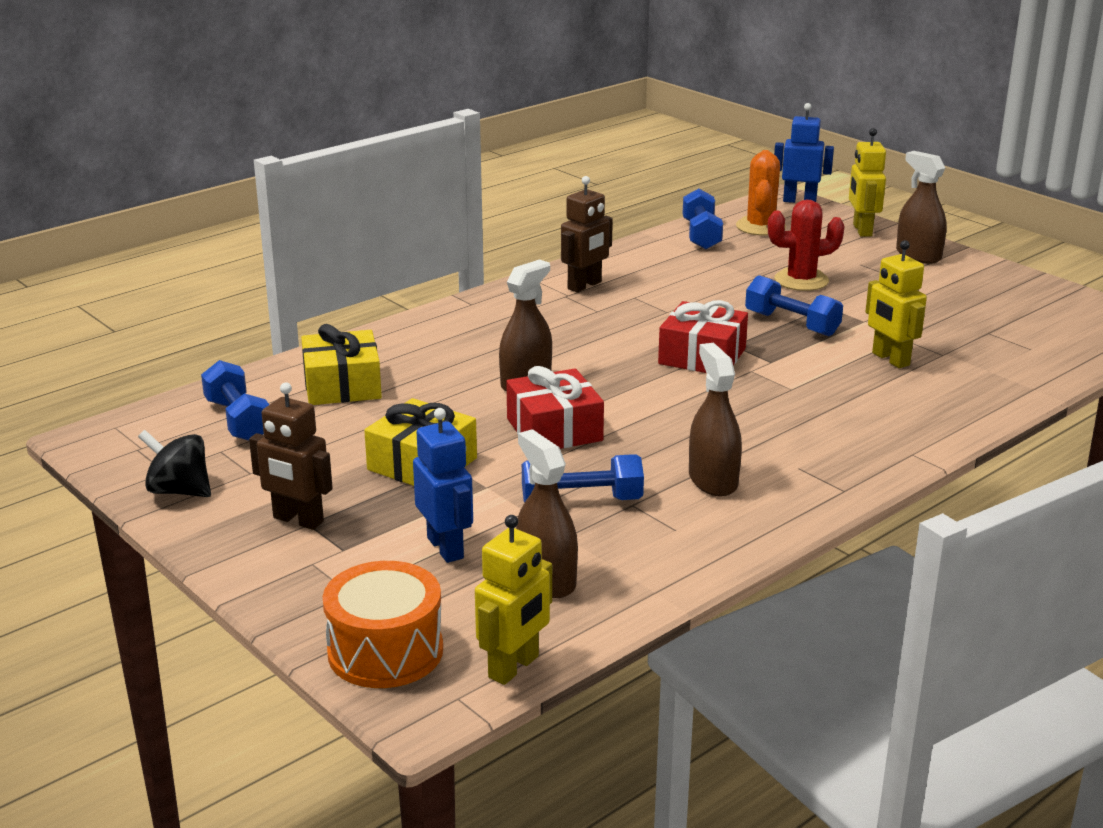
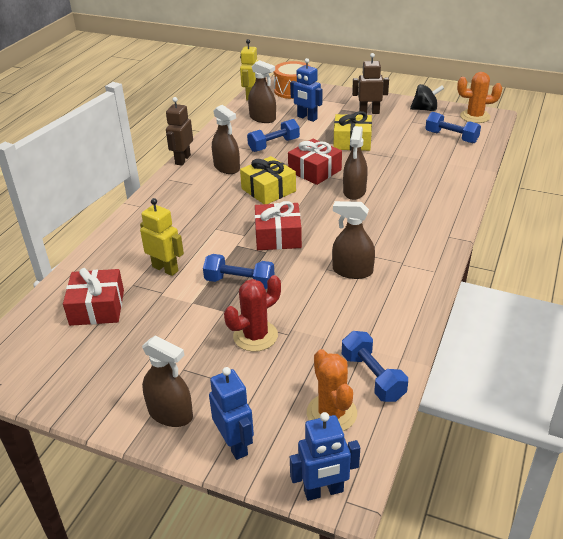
camera: 155 degrees right, 10 degrees up
(122, 446) = (475, 116): none -> orange cactus
(342, 385) = (436, 164): yellow gift -> yellow gift (268, 190)
(585, 285) = (400, 276): brown robot -> brown robot (182, 160)
(636, 302) = (352, 271): none -> brown spray bottle
(862, 230) = (235, 444): yellow robot -> blue robot
(996, 342) = (97, 307): none -> red gift

